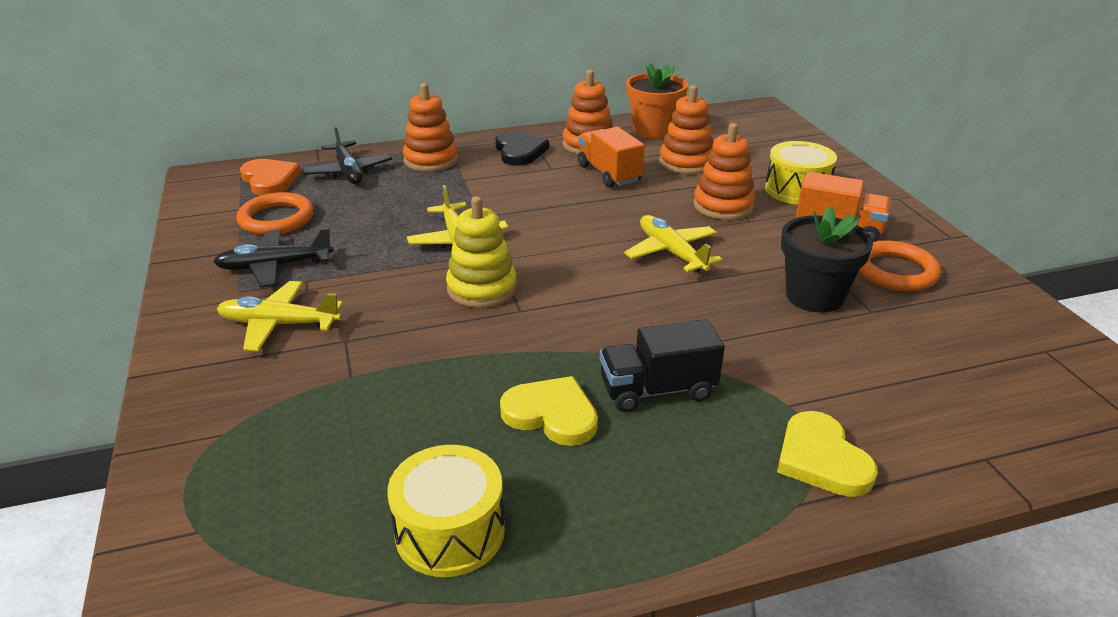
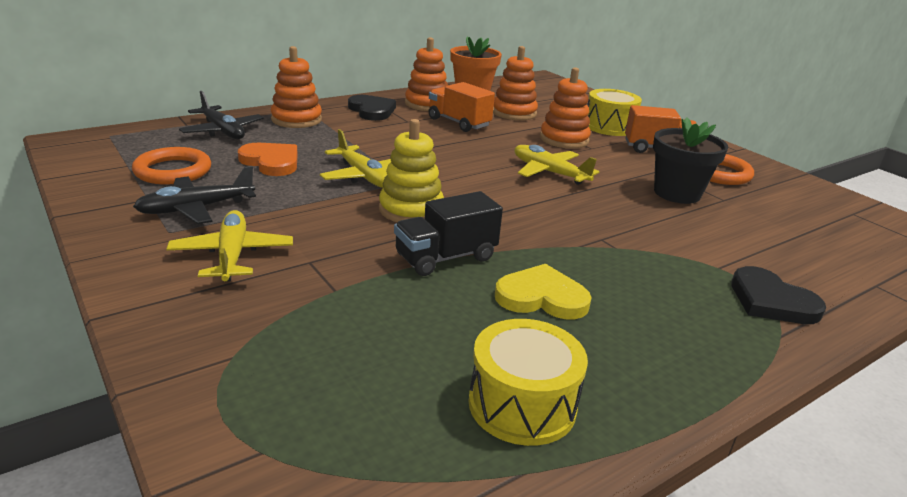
camera: 20 degrees left, 5 degrees down
(269, 180) = (145, 141): orange heart -> orange heart (271, 162)
(279, 324) = (232, 255): yellow plane -> yellow plane turned 90 degrees clockwise
(657, 390) = (613, 269): black truck -> black truck (445, 257)
(821, 459) = (771, 301): yellow heart -> black heart

